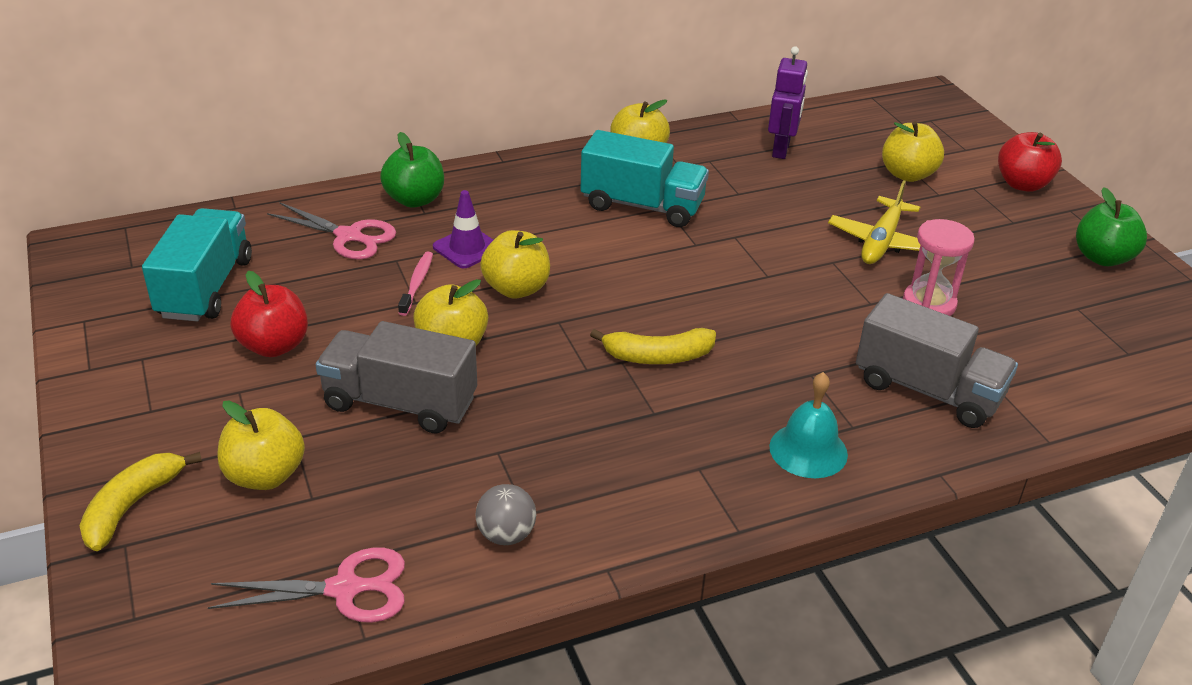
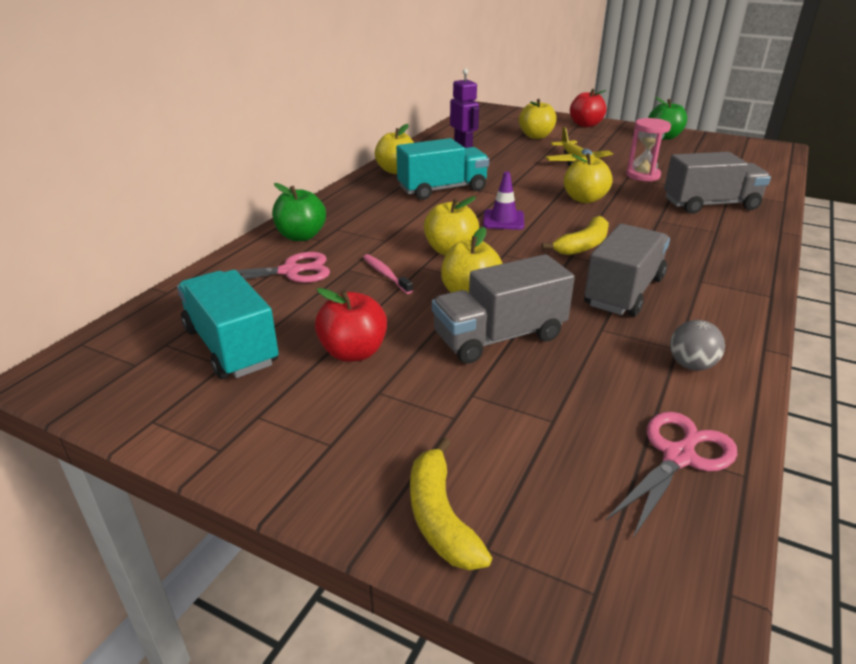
camera: 40 degrees left, 5 degrees down
(265, 475) = (497, 428): yellow apple -> yellow apple (584, 199)
(467, 248) = (382, 245): purple traffic cone -> purple traffic cone (503, 220)
(593, 430) = (623, 292): none -> grey truck
(808, 450) = (722, 249): turquoise bell -> none

